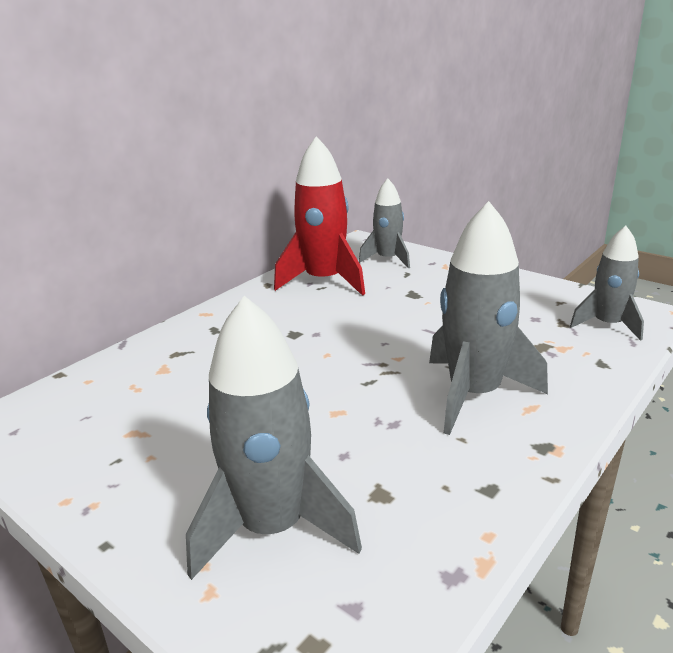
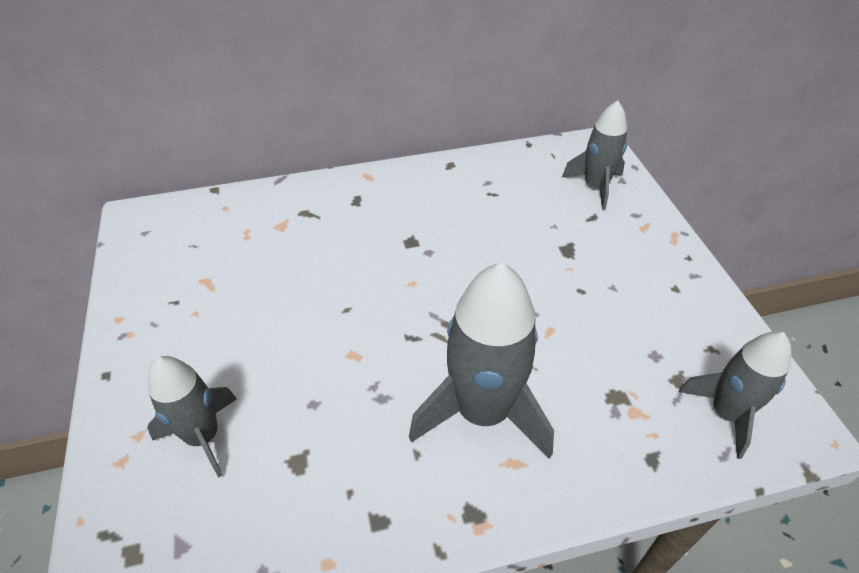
camera: 35 degrees right, 20 degrees up
(273, 527) = (203, 436): grey rocket -> grey rocket, size x0.62
(324, 281) = (503, 186): red rocket -> none

